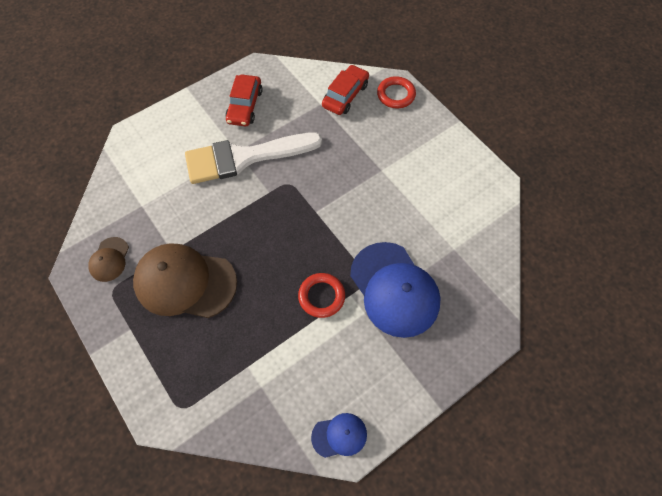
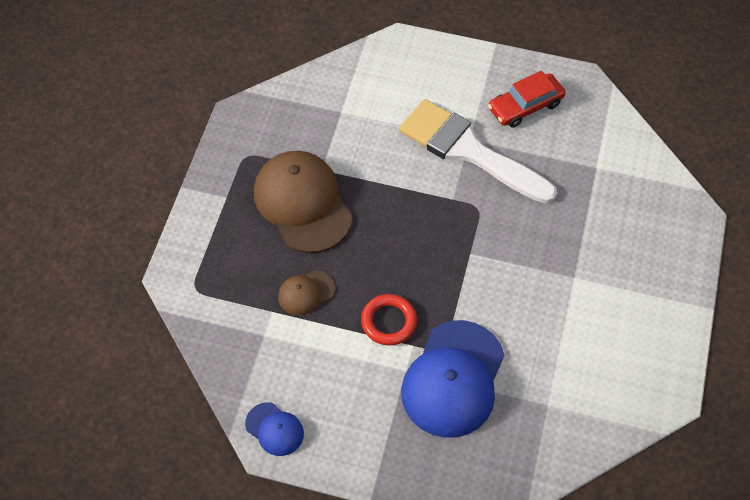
camera: 50 degrees right, 5 degrees down
(109, 259) = (271, 131): brown cap -> brown cap (306, 293)
(345, 95) = (630, 181): red car -> none
(396, 95) = (681, 226): red ring -> none

